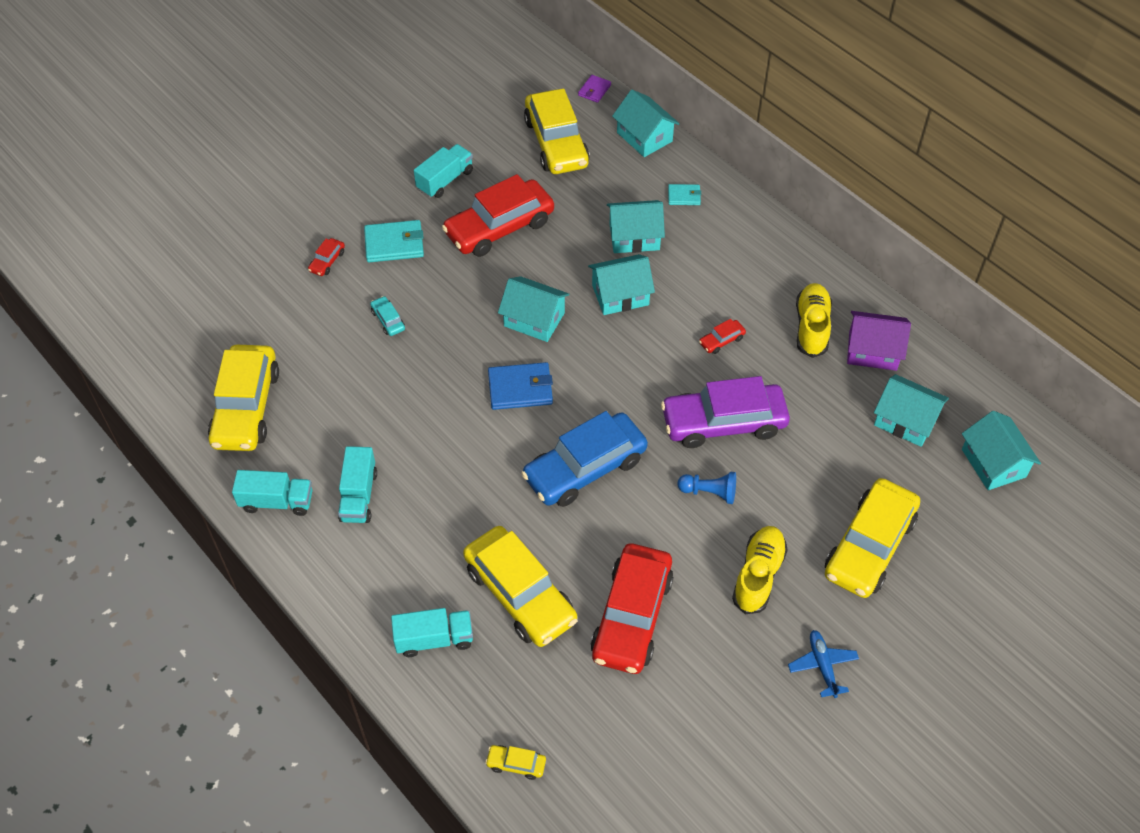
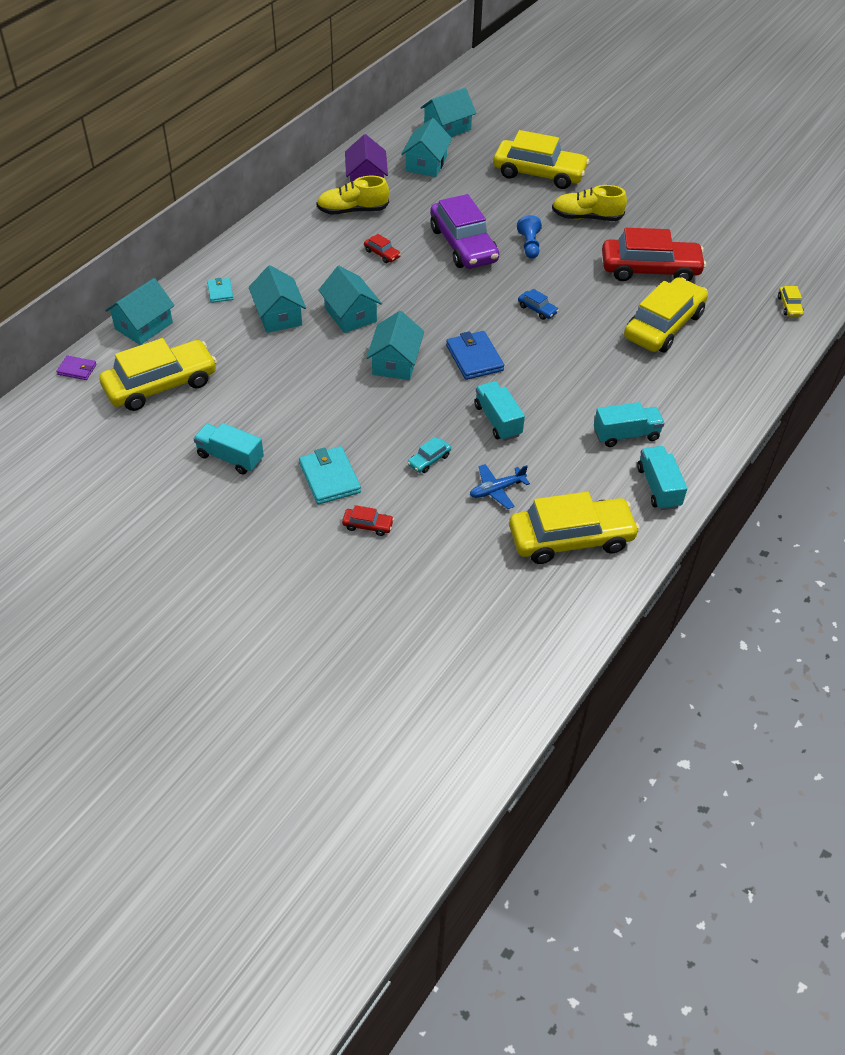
camera: 105 degrees left, 5 degrees down
(434, 639) = (725, 363): turquoise truck -> turquoise truck (497, 420)
(499, 227) = (288, 405): red car -> none
(585, 468) = (537, 309): blue car -> blue car, size x0.41
(822, 665) = (638, 186): blue plane -> blue plane (496, 490)

